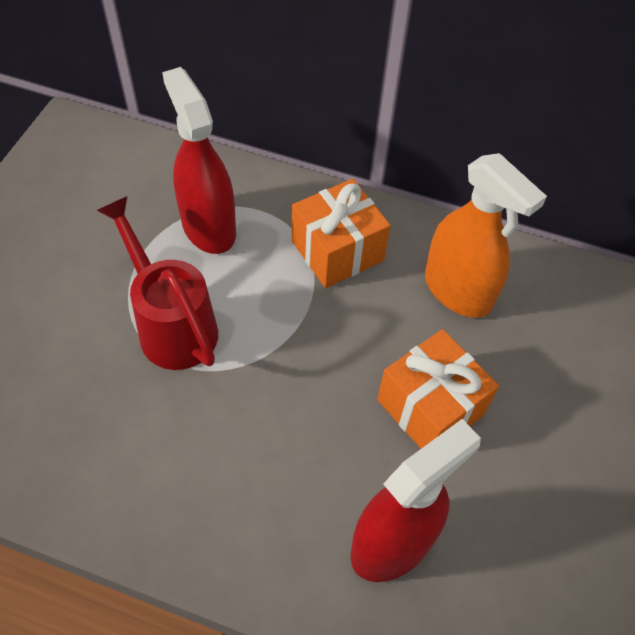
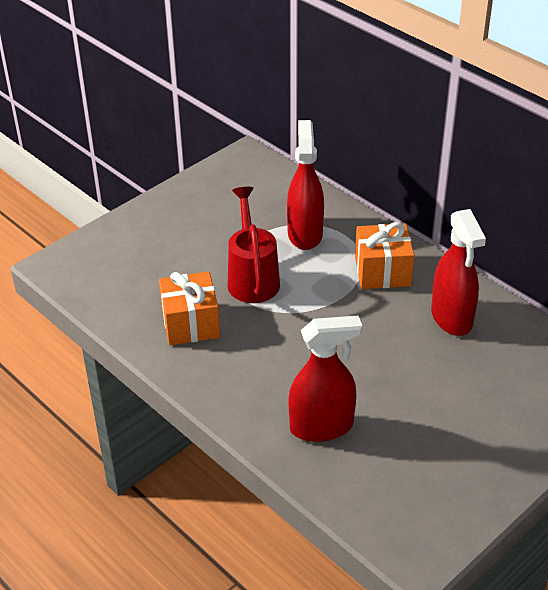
camera: 30 degrees right, 15 degrees down
(430, 407) = (390, 371): orange gift -> orange gift (190, 323)
(458, 291) = (451, 318): orange spray bottle -> red spray bottle

